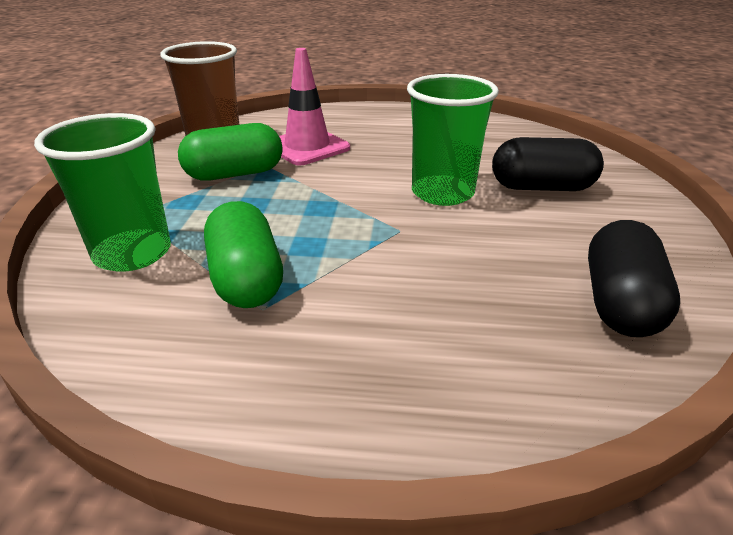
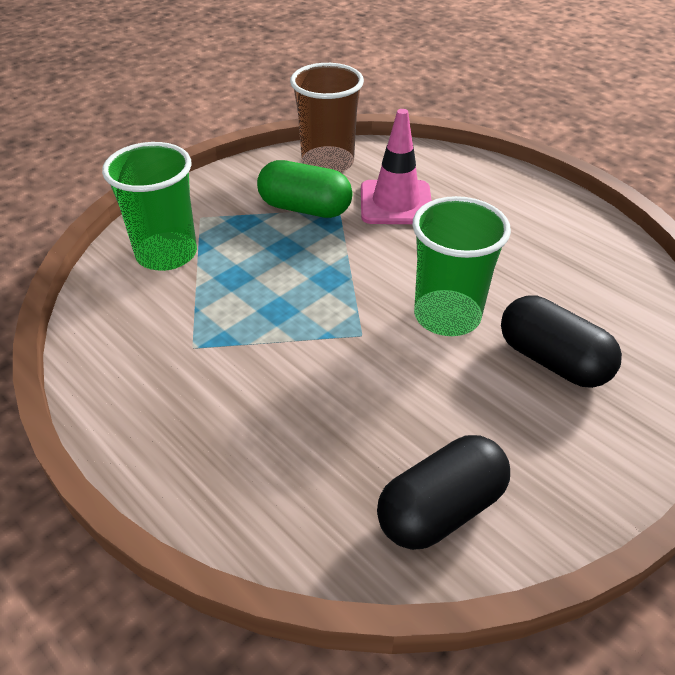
camera: 40 degrees right, 10 degrees up
(246, 279) = (208, 316): green capsule -> none

